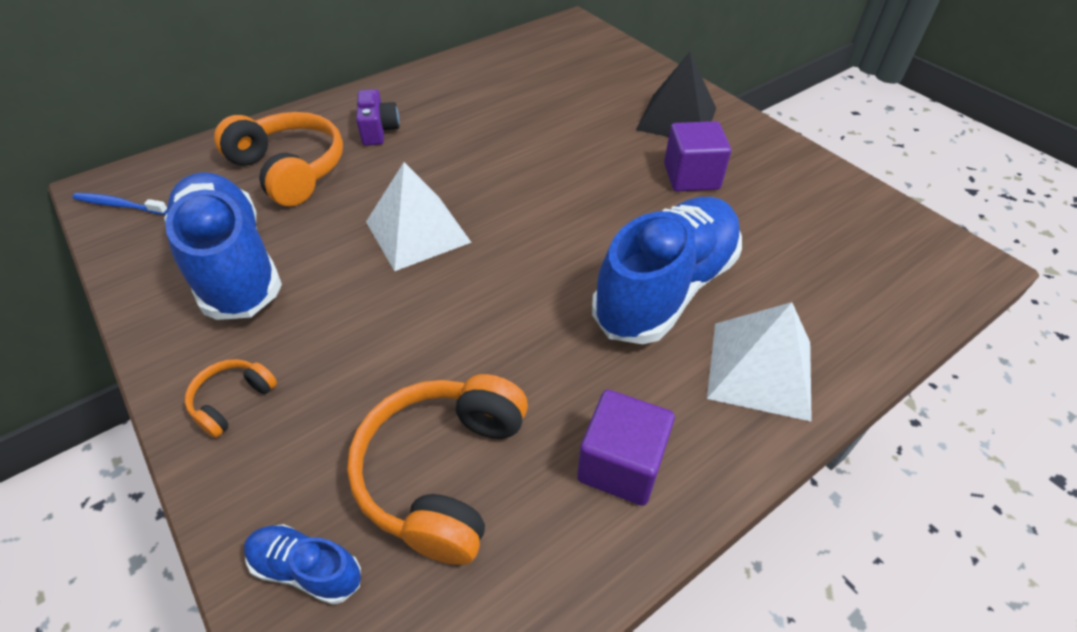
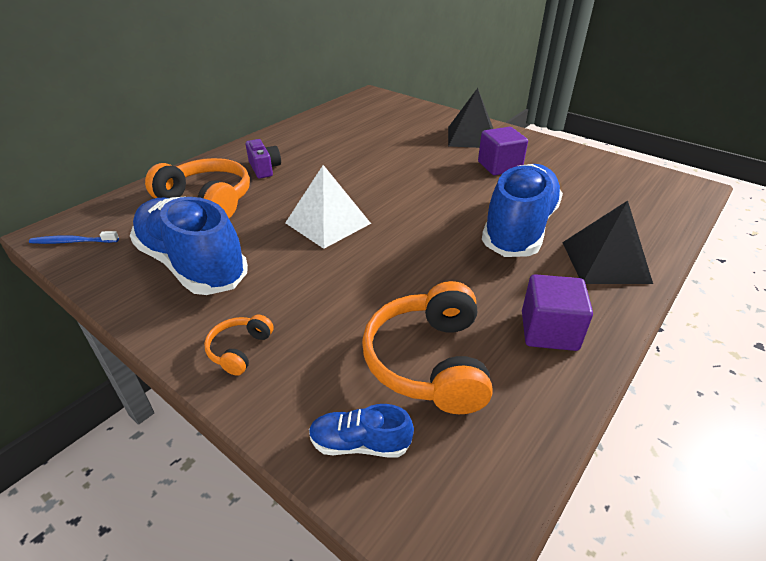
camera: 15 degrees left, 10 degrees down
(760, 369) = (605, 262): white pyramid -> black pyramid

